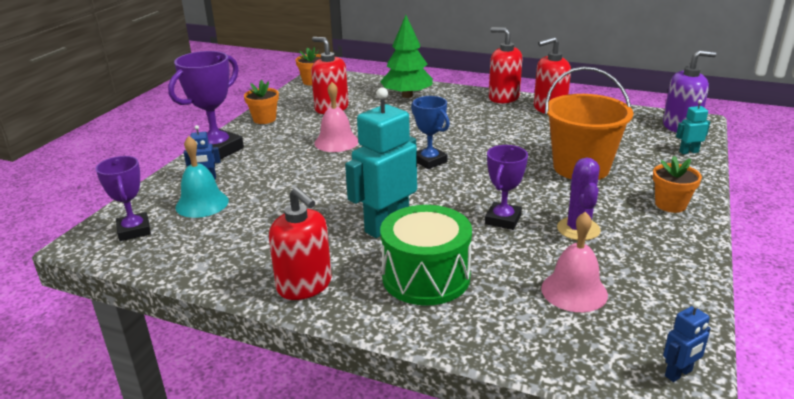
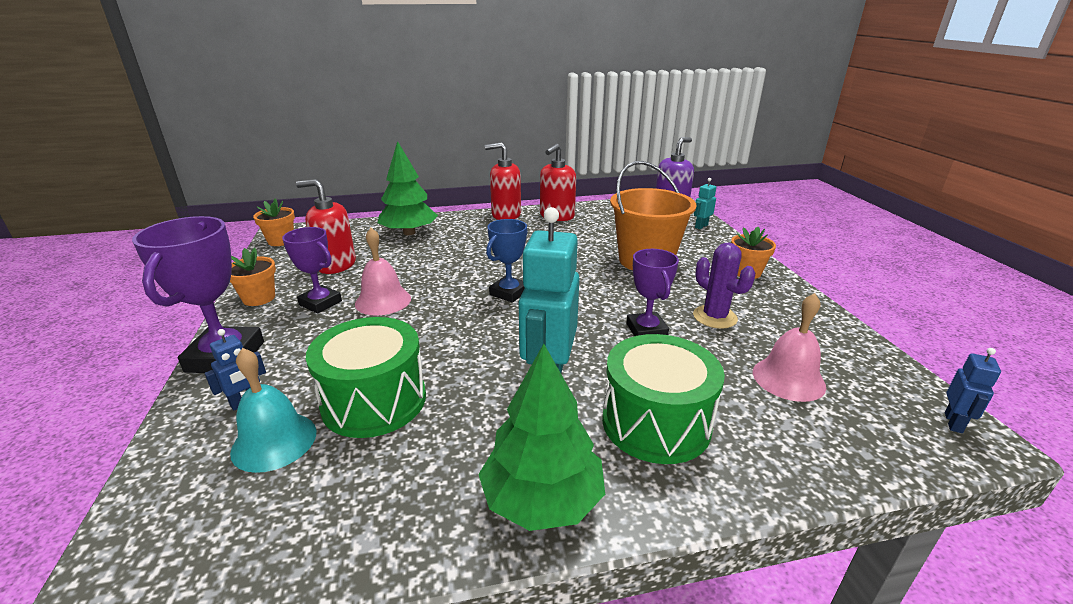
camera: 35 degrees left, 0 degrees up
(134, 230) = (190, 533): purple trophy -> purple trophy (320, 303)
(270, 201) = (374, 401): none -> green drum
(304, 285) = (542, 499): red soap dispenser -> green tree
(429, 161) = (509, 293): blue trophy -> blue trophy turned 75 degrees counterclockwise

